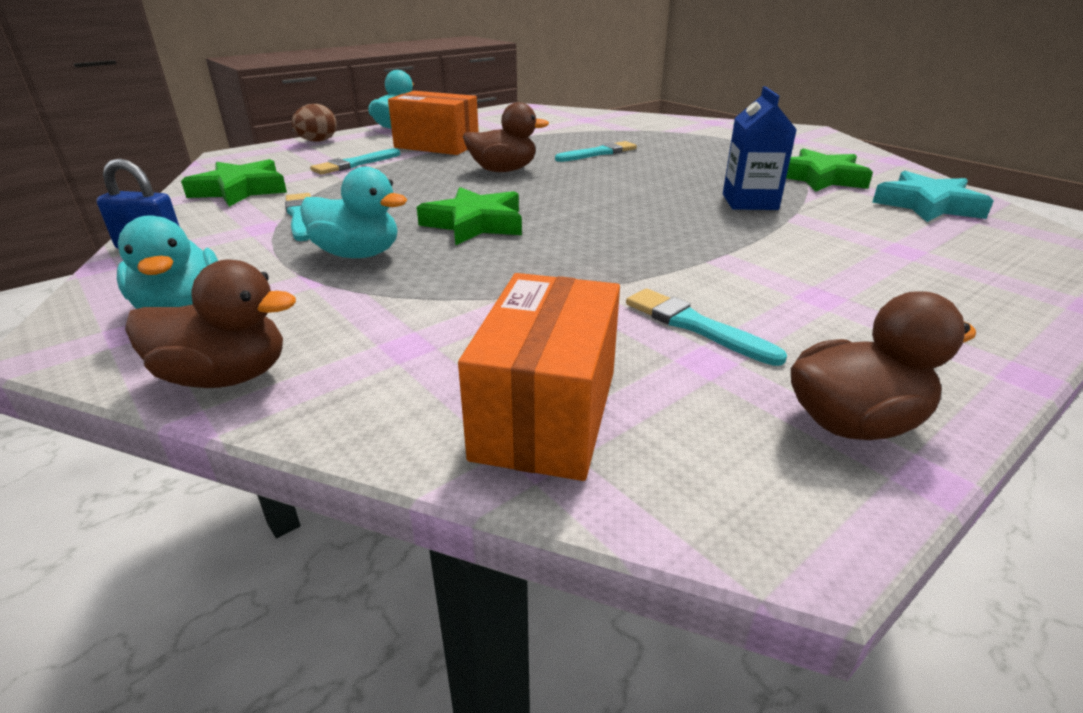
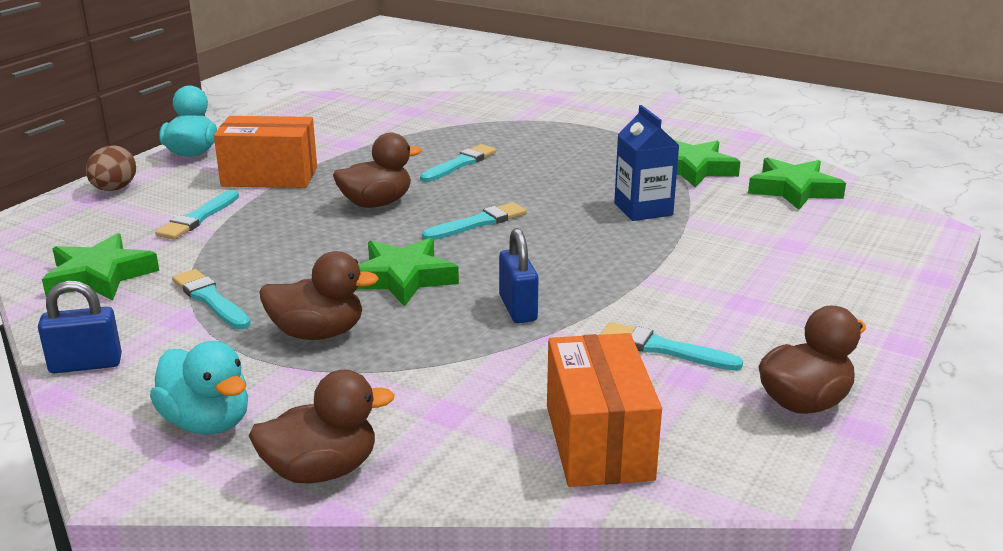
camera: 20 degrees left, 5 degrees down
(358, 254) = (318, 333): turquoise duck -> brown duck
(562, 263) = (518, 308): none -> blue padlock
(579, 193) = (478, 223): none -> turquoise brush
(927, 205) = (794, 190): turquoise star -> green star

